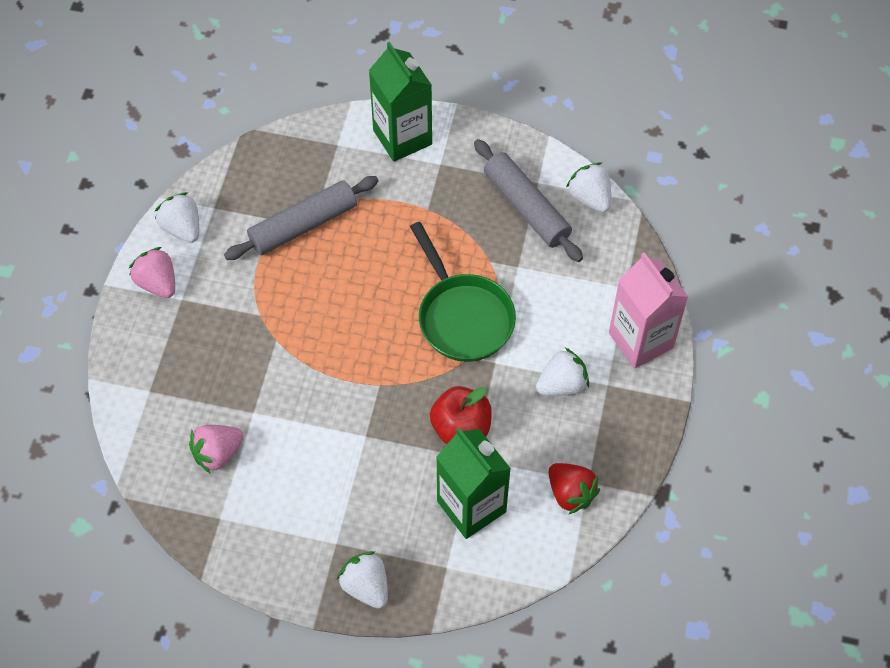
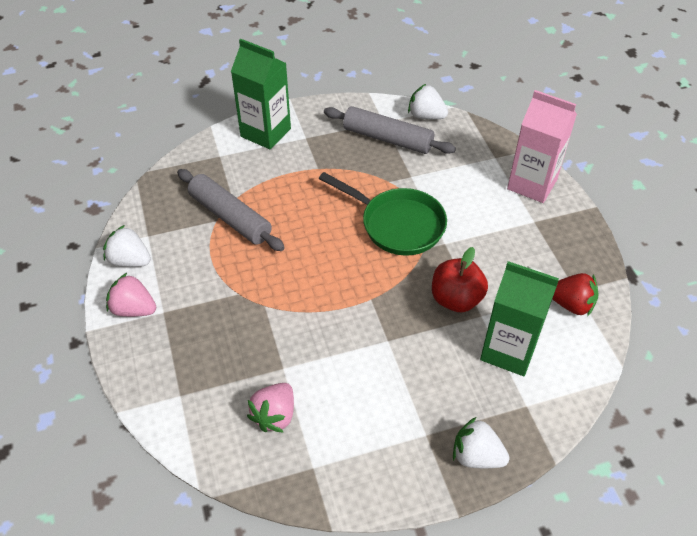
camera: 30 degrees left, 10 degrees down
(303, 225) = (230, 217): grey rolling pin -> grey rolling pin turned 75 degrees counterclockwise
(562, 384) = (503, 236): white strawberry -> none

